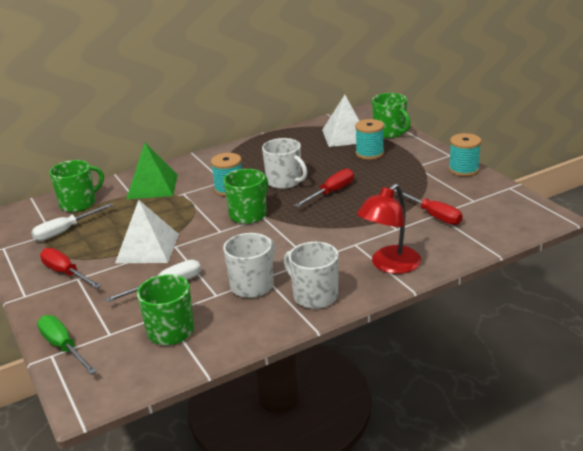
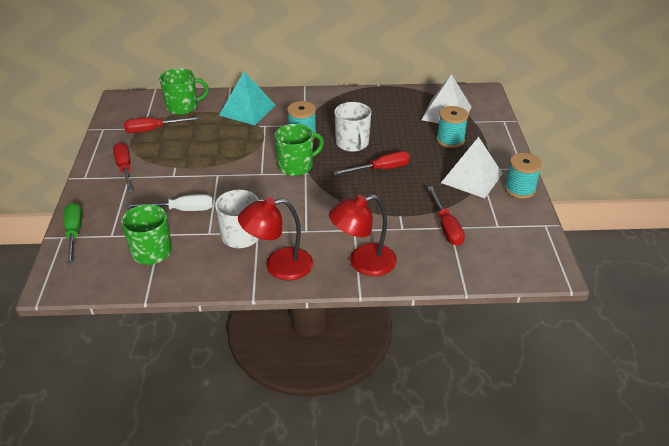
camera: 25 degrees right, 10 degrees up
(65, 231) = (154, 130): white screwdriver -> red screwdriver
(147, 248) = (196, 169): white pyramid -> white pyramid (471, 178)
(152, 186) = (247, 110): green pyramid -> turquoise pyramid
(314, 296) = (279, 266): white mug -> red lamp
(390, 132) = (489, 123): green mug -> none

